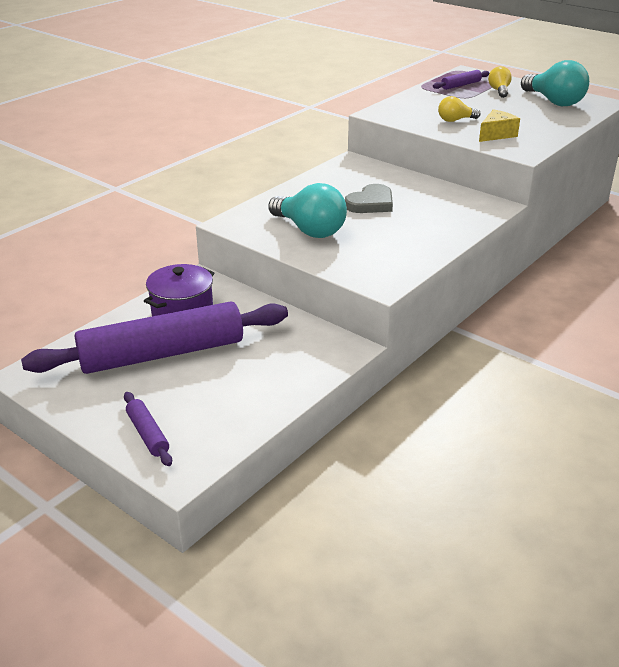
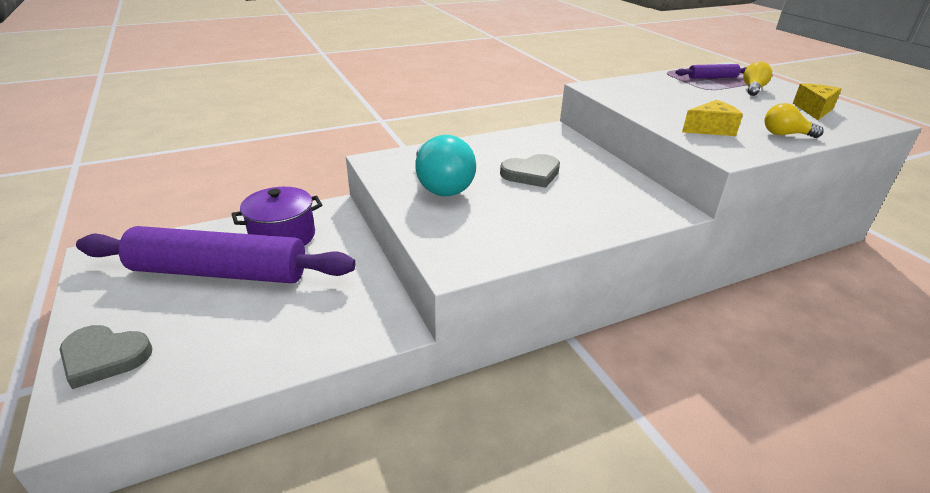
camera: 25 degrees right, 0 degrees up
(147, 434) = (104, 357): purple rolling pin -> grey heart
(455, 120) = (674, 107): yellow light bulb -> yellow light bulb (785, 134)
(554, 102) = (814, 110): turquoise light bulb -> yellow cheese

